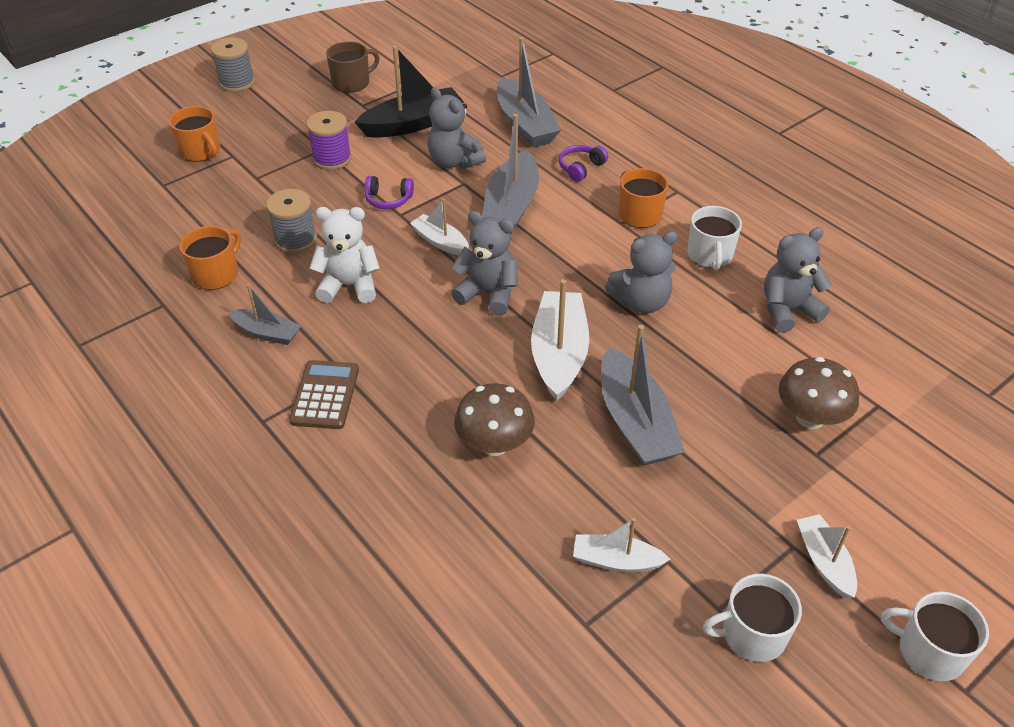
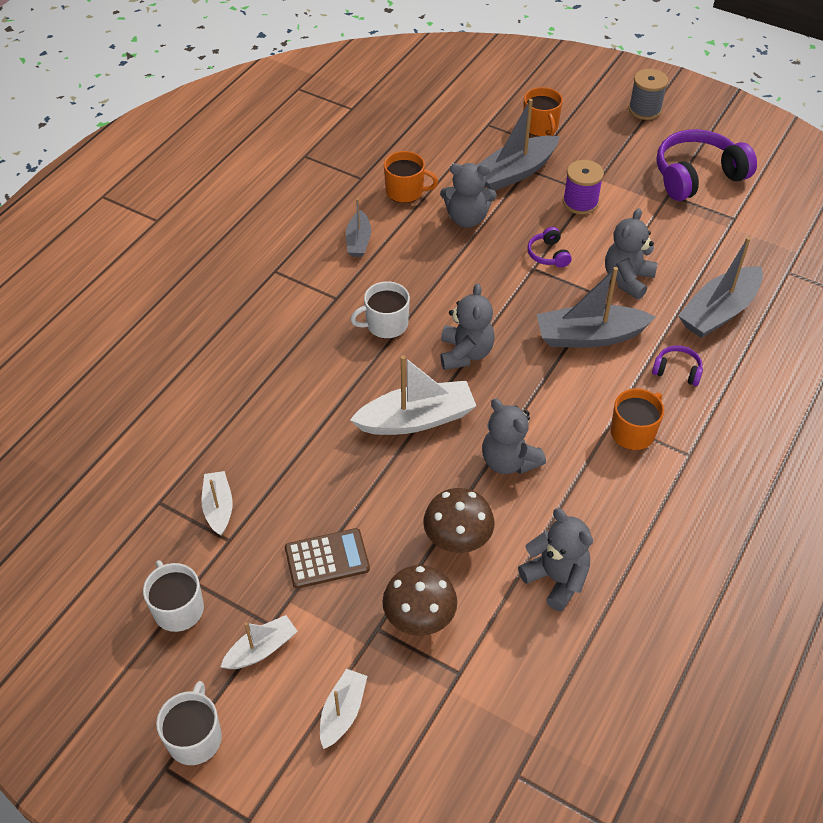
camera: 70 degrees right, 5 degrees up
(201, 151) = (540, 127): orange mug -> orange mug turned 45 degrees counterclockwise
(295, 239) = (467, 218): grey spool -> grey teddy bear
(325, 395) = (311, 294): brown calculator -> brown calculator (327, 559)
(349, 285) = (431, 267): white teddy bear -> none
(352, 82) = (697, 176): brown mug -> purple headphones
(412, 124) = (663, 235): black boat -> none
(440, 242) = (513, 304): white boat -> white boat (342, 712)
(494, 444) = (303, 405): brown mushroom -> brown mushroom (457, 539)
(635, 422) = (361, 489): grey boat -> grey boat (515, 172)
(710, 255) = (603, 501): white mug -> white mug (386, 324)

